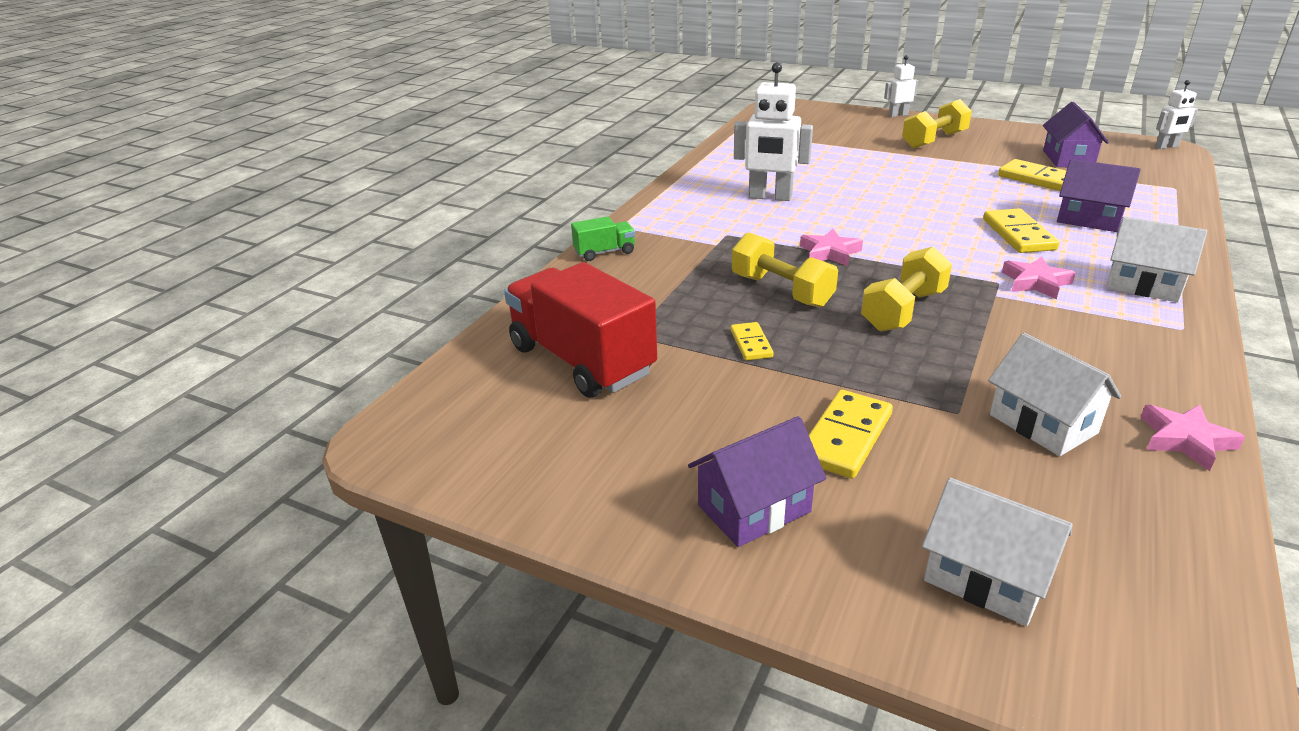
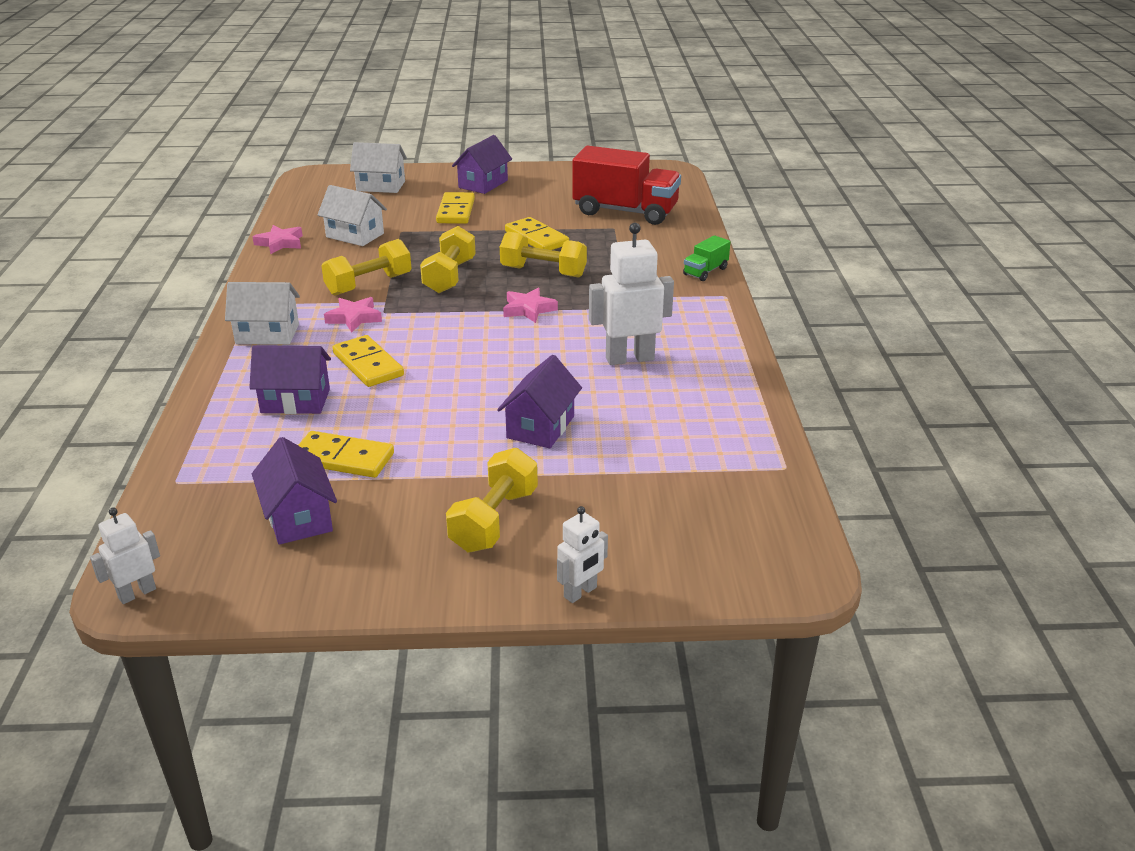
camera: 150 degrees right, 0 degrees up
(751, 344) = (536, 238): yellow domino -> yellow domino, size x1.69
(877, 171) = (540, 427): none -> purple house
(1017, 322) = (369, 284): none -> yellow dumbbell

